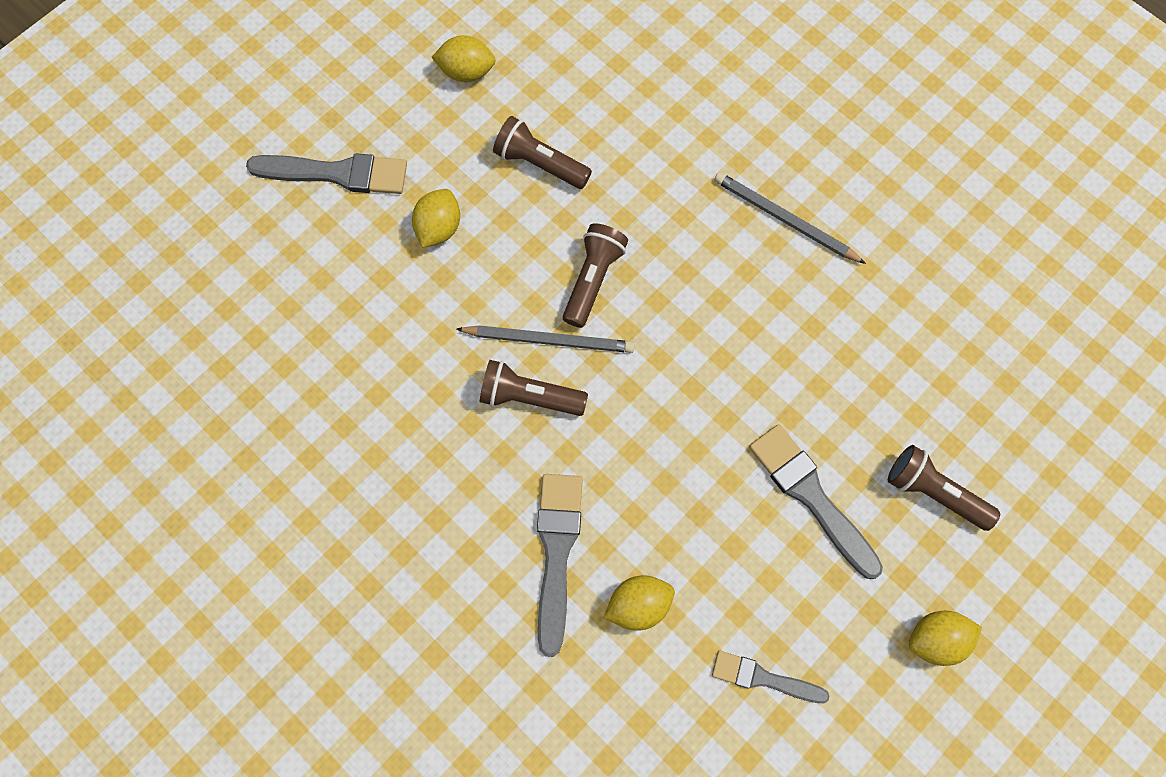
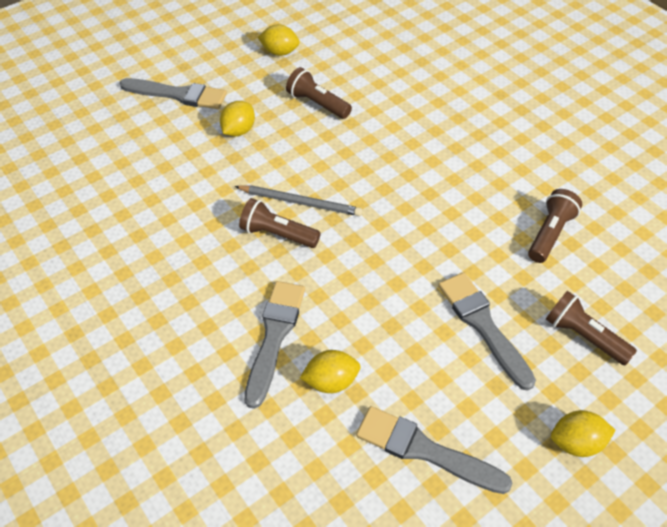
camera: 10 degrees right, 20 degrees down
(593, 279) = (340, 171): brown flashlight -> brown flashlight (550, 234)
(763, 678) = (425, 450): grey brush -> grey brush, size x1.59
(784, 219) = (486, 153): grey pencil -> none

